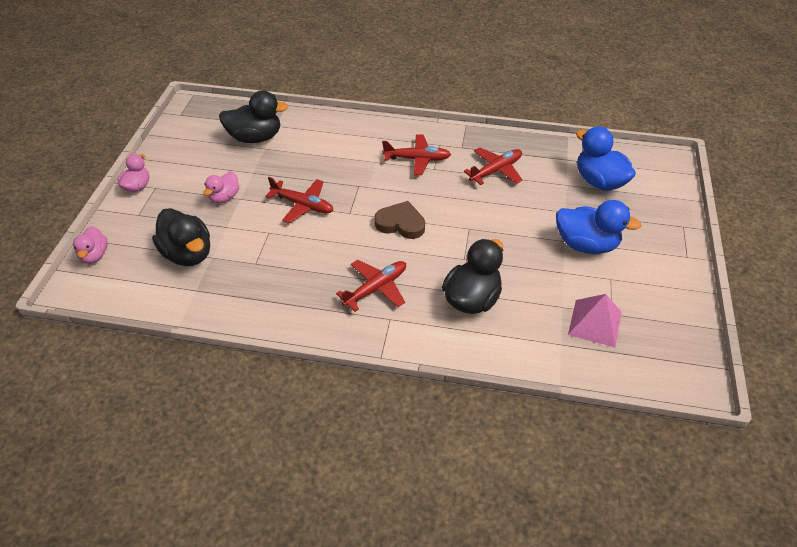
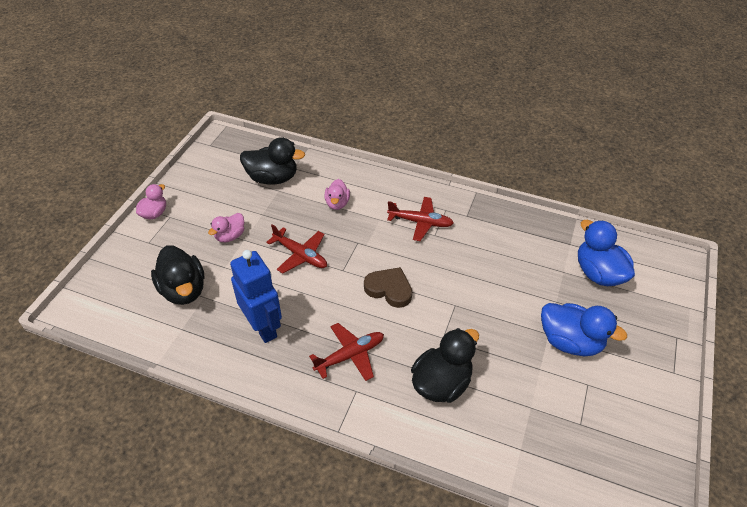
camera: 10 degrees right, 0 degrees up
(94, 255) = (100, 278): pink duck -> pink duck (337, 203)
(281, 276) = (263, 327): none -> blue robot
(495, 170) = (495, 246): red plane -> none
(595, 323) = (561, 431): pink pyramid -> none

